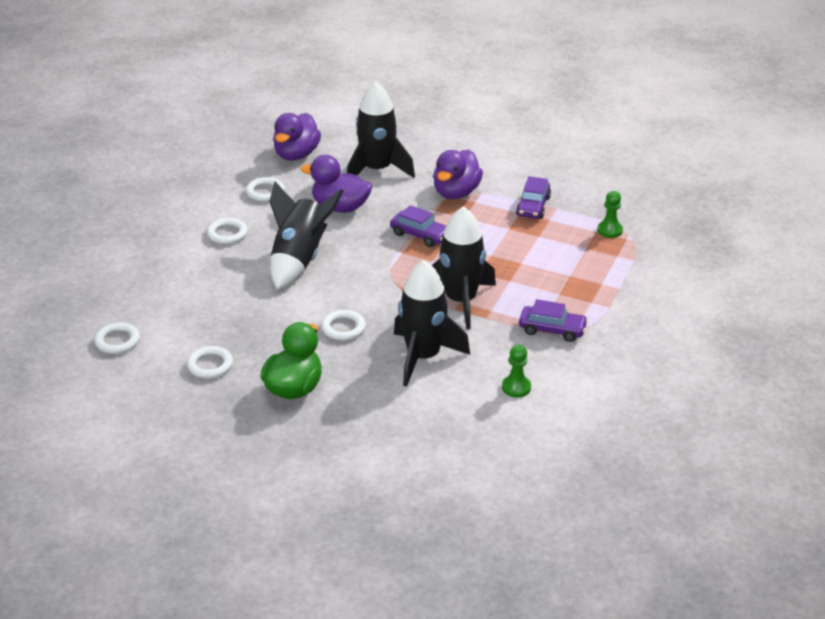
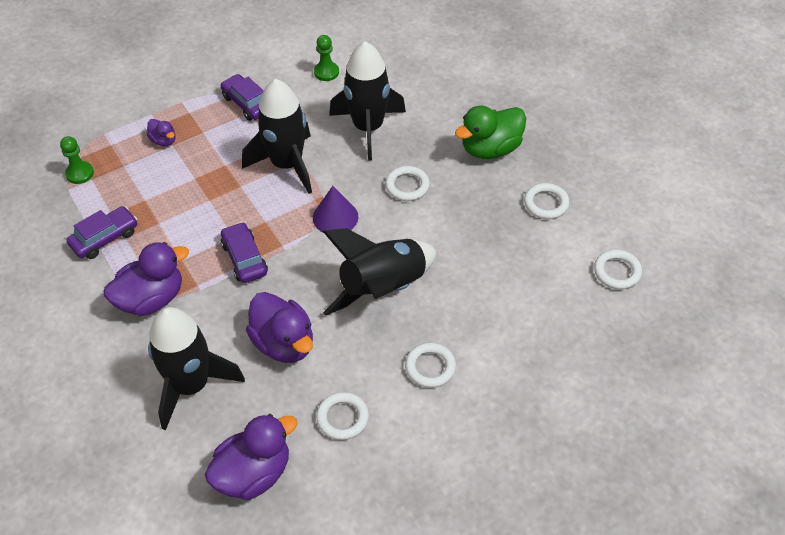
camera: 145 degrees left, 15 degrees up
(381, 284) = (335, 217): none -> purple cone
(580, 275) = (164, 141): none -> purple duck

